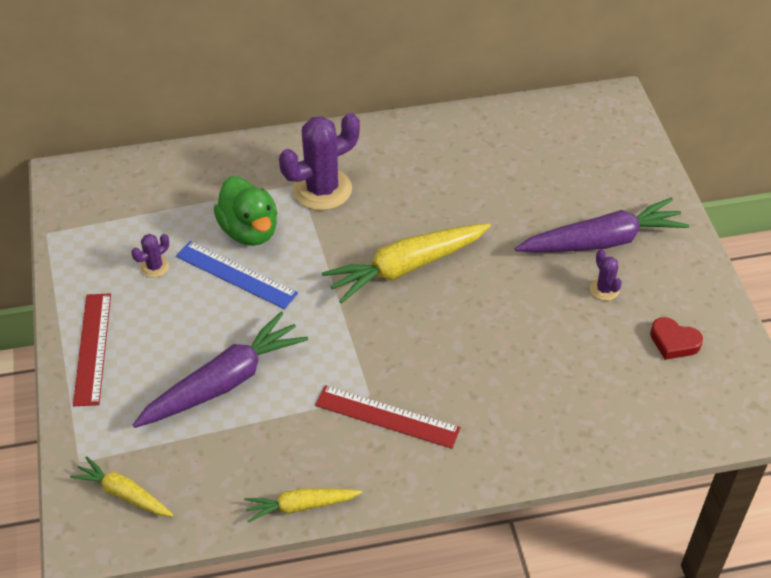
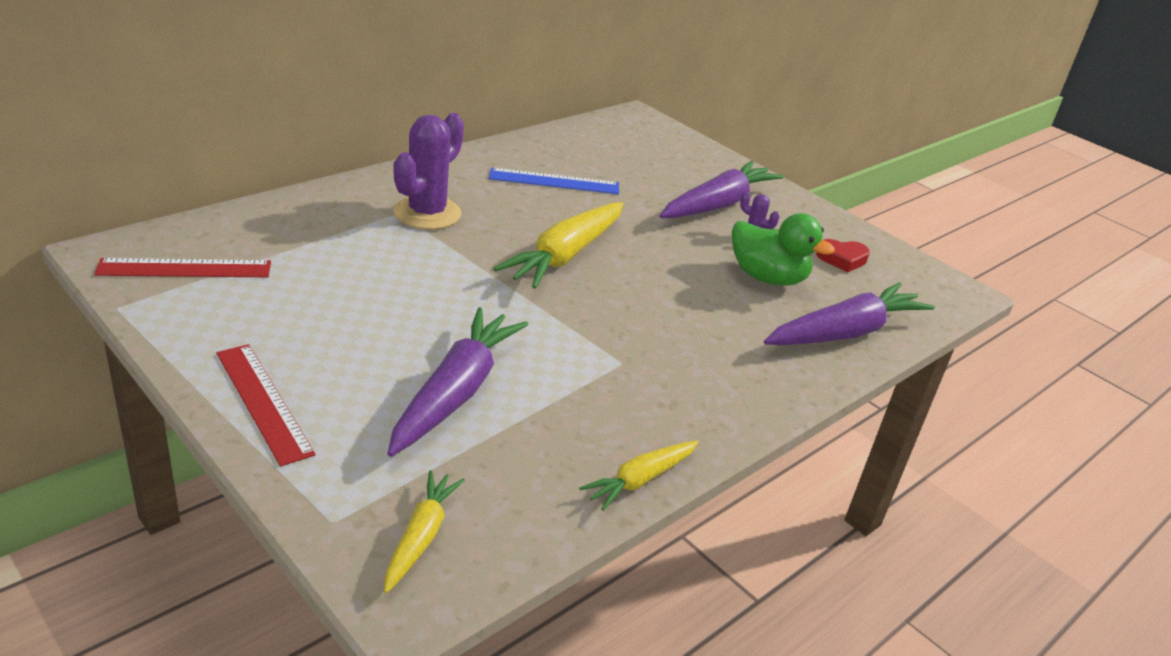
camera: 35 degrees left, 15 degrees down
(124, 494) = (421, 537): yellow carrot -> yellow carrot turned 105 degrees clockwise
(154, 267) = (286, 310): purple cactus -> none
(236, 275) = (391, 297): blue ruler -> blue ruler (554, 181)
(249, 231) = (375, 258): green duck -> green duck (767, 278)
(387, 417) = (656, 376): red ruler -> red ruler (185, 269)
(596, 426) = (845, 332): none -> purple carrot

